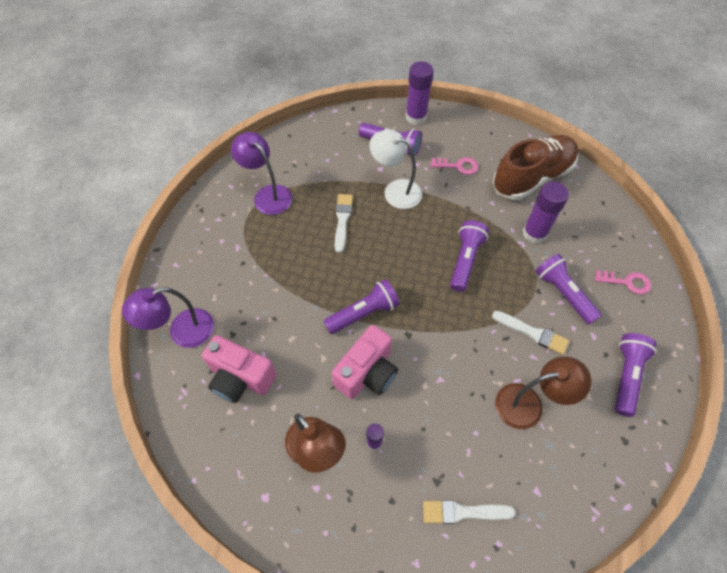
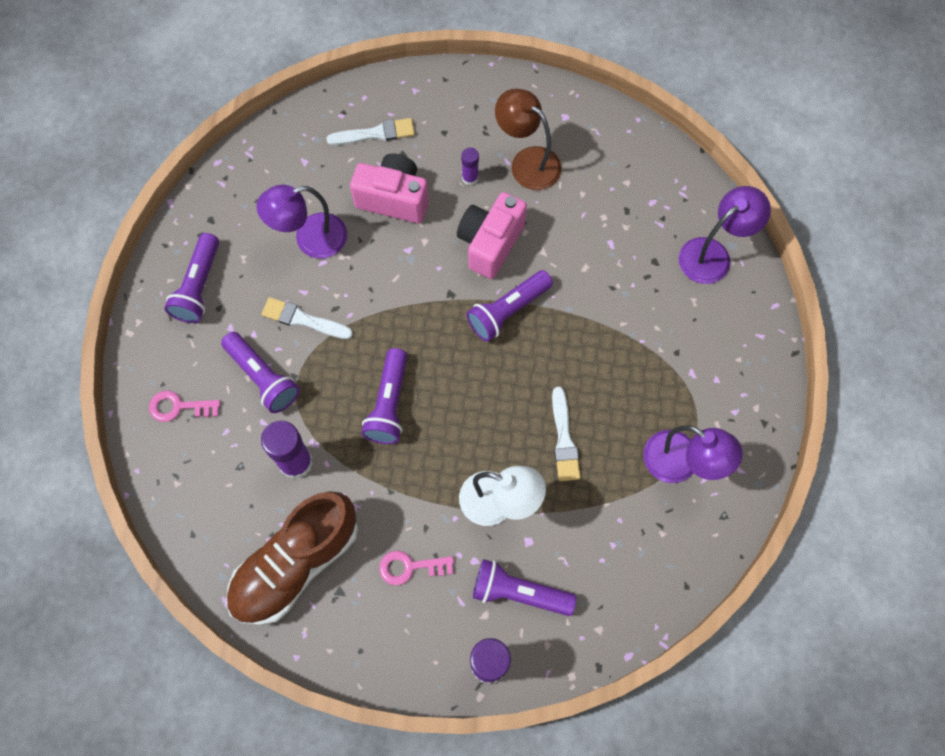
camera: 170 degrees right, 10 degrees up
(240, 378) = (627, 216): pink camera -> pink camera (393, 199)
(528, 404) = (310, 239): brown lamp -> purple lamp

